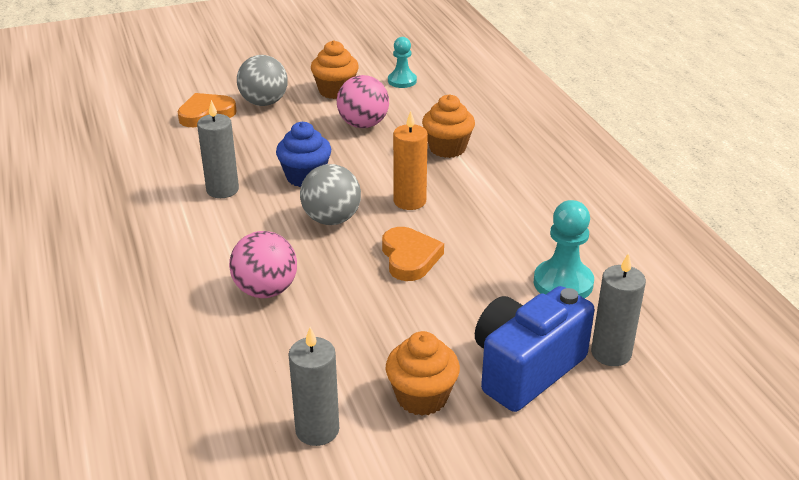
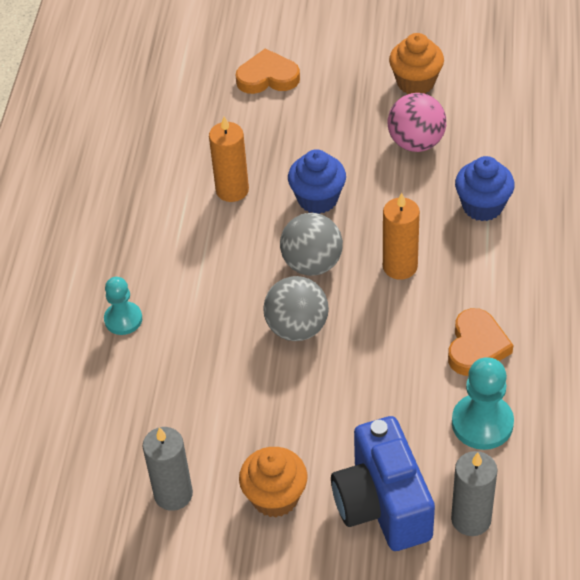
camera: 30 degrees right, 15 degrees up
(222, 190) = (232, 190): grey candle -> orange candle
(264, 102) = (333, 78): grey ball -> grey ball (297, 328)
(266, 290) = (208, 329): pink ball -> none
(402, 81) = (496, 88): turquoise pawn -> turquoise pawn (123, 319)
(409, 258) = (357, 338): orange heart -> orange heart (476, 346)
(447, 148) = (482, 206): orange cupcake -> blue cupcake
(525, 369) = (382, 504): blue camera -> blue camera turned 90 degrees counterclockwise

